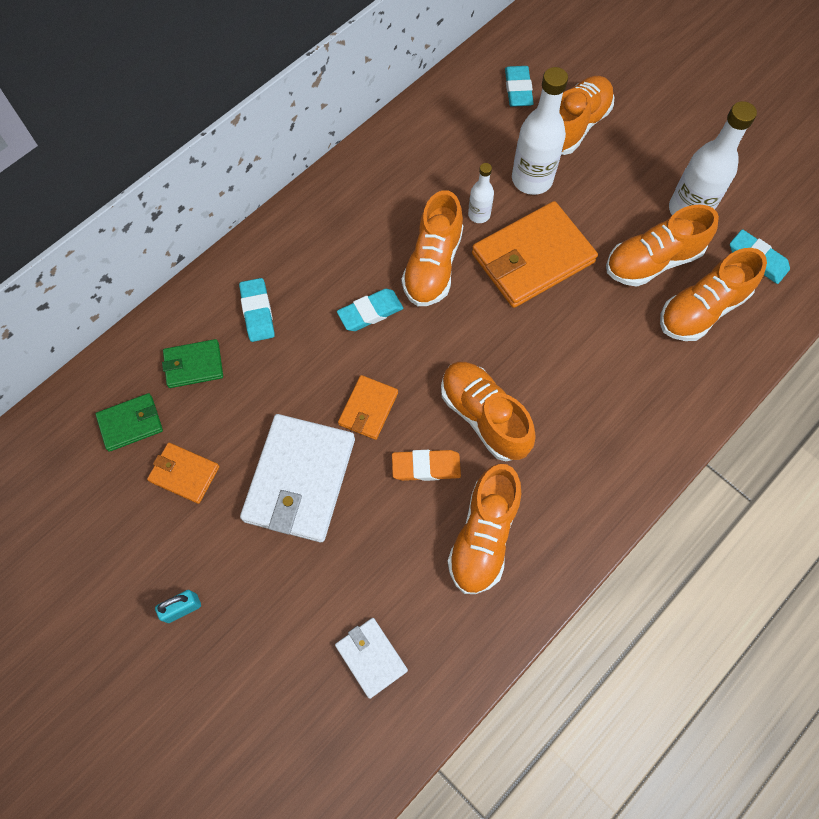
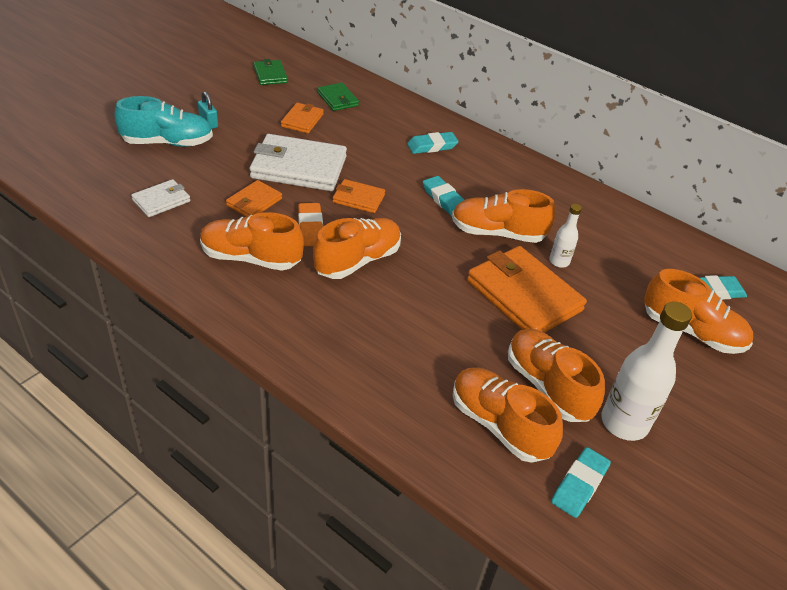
camera: 80 degrees right, 25 degrees down
(193, 365) = (384, 121): green wallet -> green wallet (270, 75)
(232, 664) = (167, 143): none -> turquoise shoe
(375, 535) = (254, 202): none -> orange wallet
(532, 179) = (612, 298): white bottle -> none

